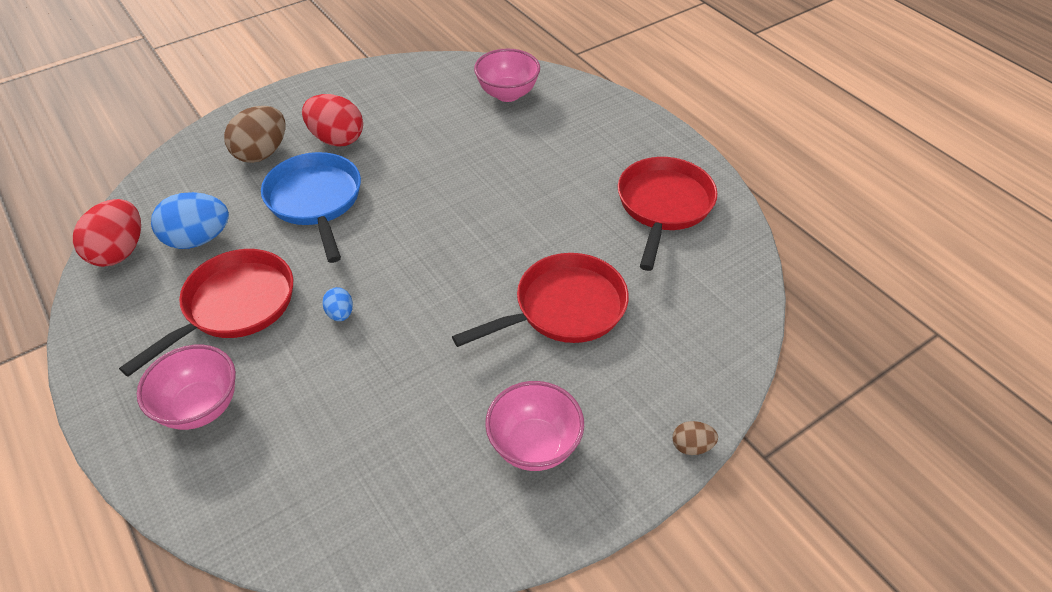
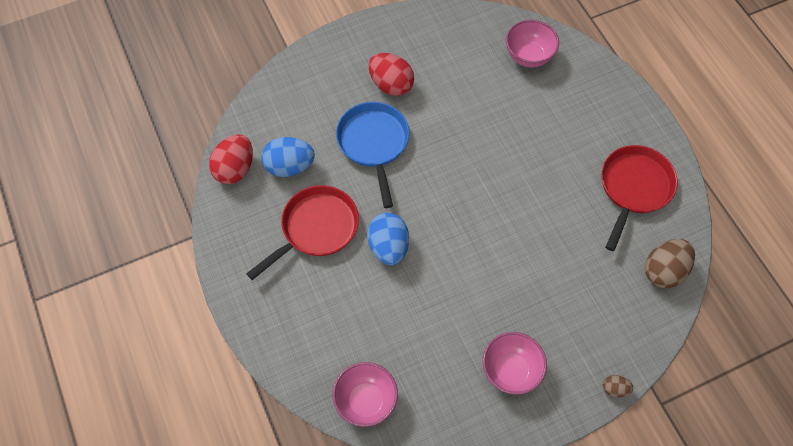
camera: 10 degrees right, 15 degrees up
(200, 407) = (295, 305): pink bowl -> pink bowl (366, 401)
(262, 153) = (334, 91): brown egg -> brown egg (664, 271)
(340, 314) = (388, 247): blue egg -> blue egg, size x2.01
(564, 308) = (545, 267): red pan -> none

